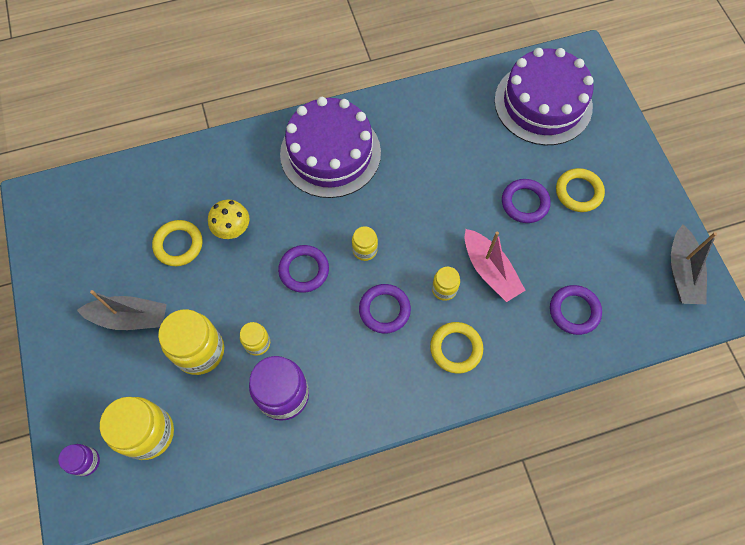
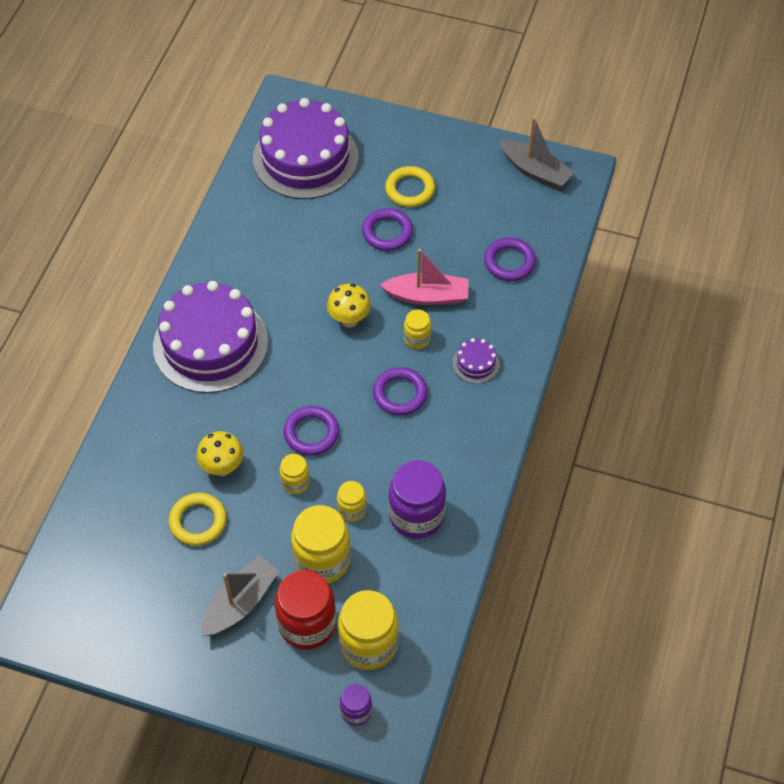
camera: 55 degrees left, 10 degrees down
(139, 376) = (307, 624): none -> red jar
(365, 250) = (331, 375): yellow jar -> yellow jar (295, 482)
(423, 229) = (349, 320): none -> yellow mushroom
(456, 348) = (476, 363): yellow ring -> purple cake

